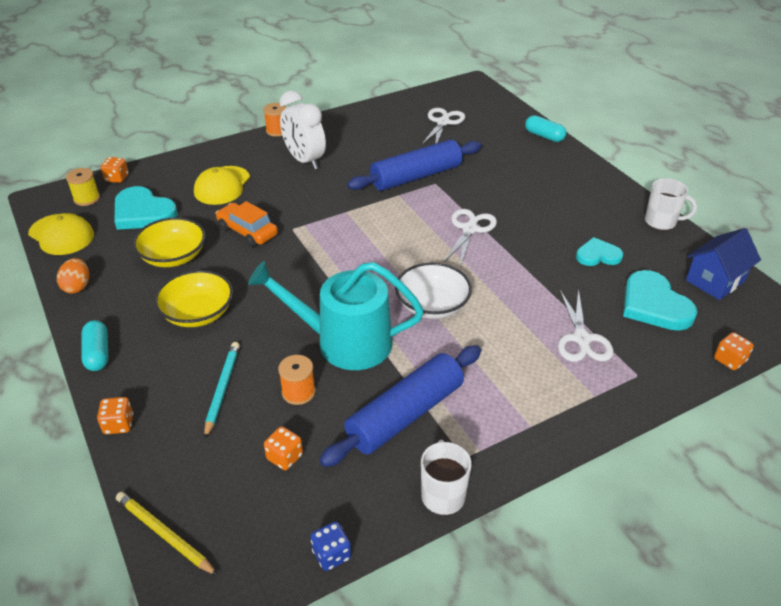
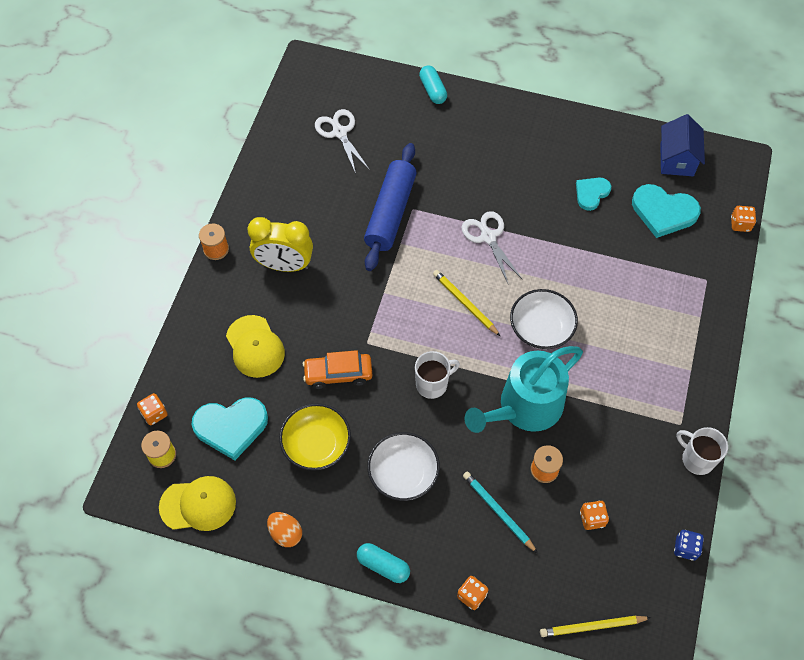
camera: 45 degrees left, 20 degrees up
(198, 313) = (403, 473): yellow bowl -> white bowl
(304, 161) = (284, 265): white clock -> yellow clock
(394, 253) = (465, 303): none -> yellow pencil
(405, 414) = (620, 426): blue rolling pin -> none
(544, 136) = (433, 90): turquoise capsule -> turquoise capsule turned 75 degrees clockwise
(581, 339) = (652, 278): white scissors -> none
(661, 222) = (598, 126): white mug -> white mug (432, 384)

